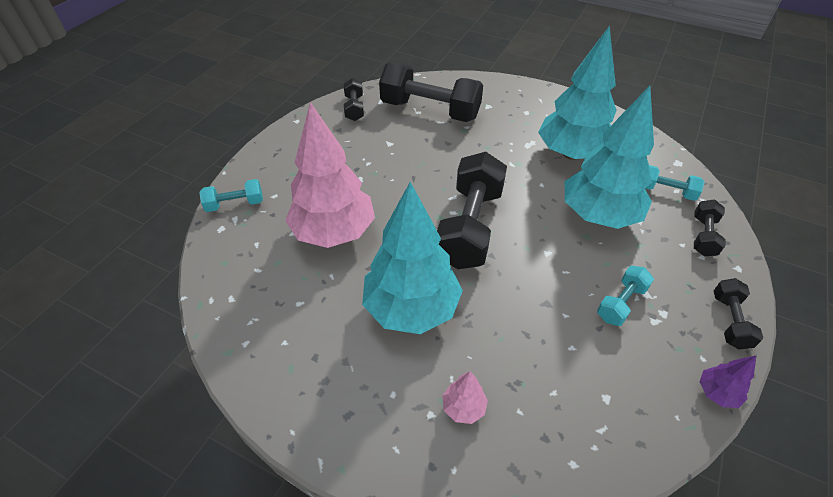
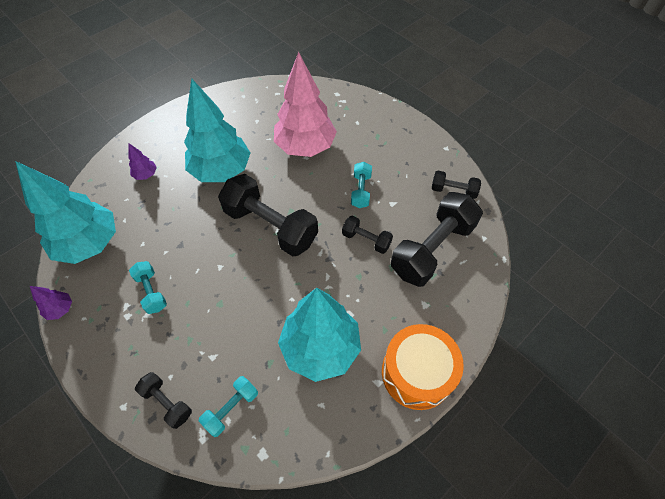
camera: 110 degrees right, 10 degrees up
(235, 204) = (357, 102): turquoise dumbbell -> turquoise dumbbell (361, 191)
(463, 407) = (146, 175): pink tree -> purple tree
(548, 100) = (417, 373): none -> orange drum
(599, 215) = (234, 326): turquoise tree -> turquoise tree (89, 244)
(729, 321) = (92, 359): black dumbbell -> black dumbbell (366, 240)

